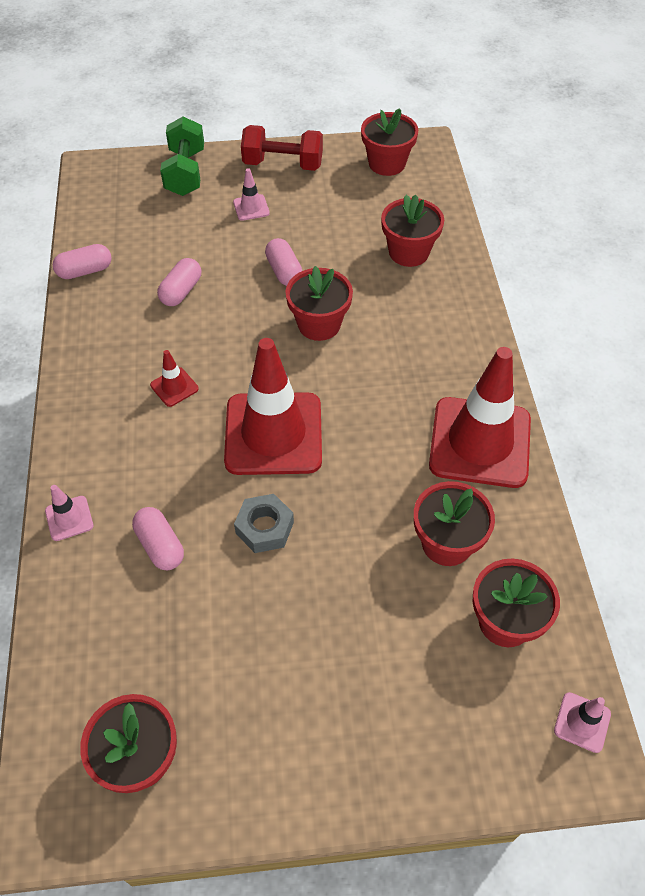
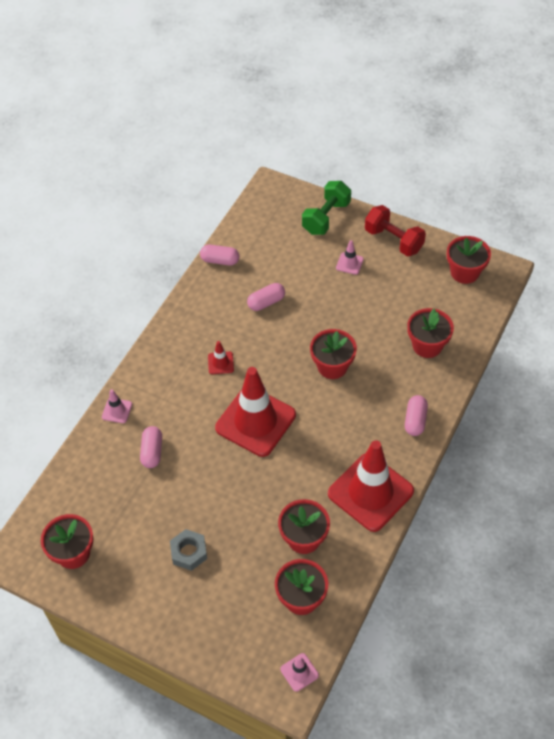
camera: 35 degrees right, 0 degrees up
(264, 528) = (212, 473): grey nut -> grey nut (189, 552)
(284, 271) = (337, 319): pink capsule -> pink capsule (415, 420)

